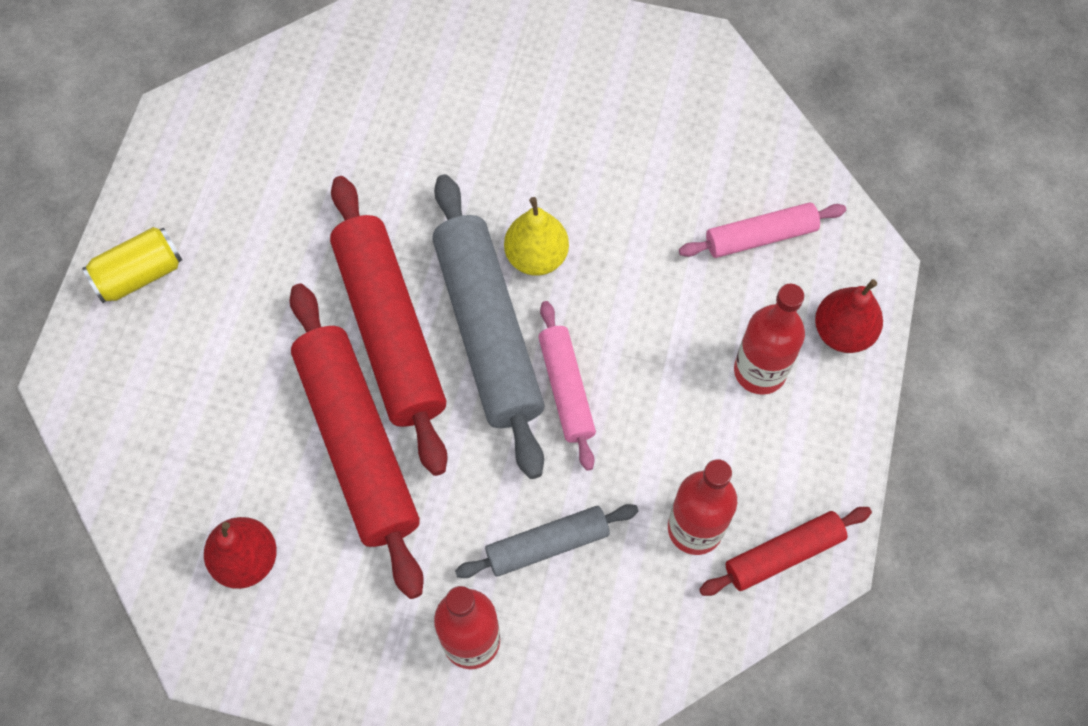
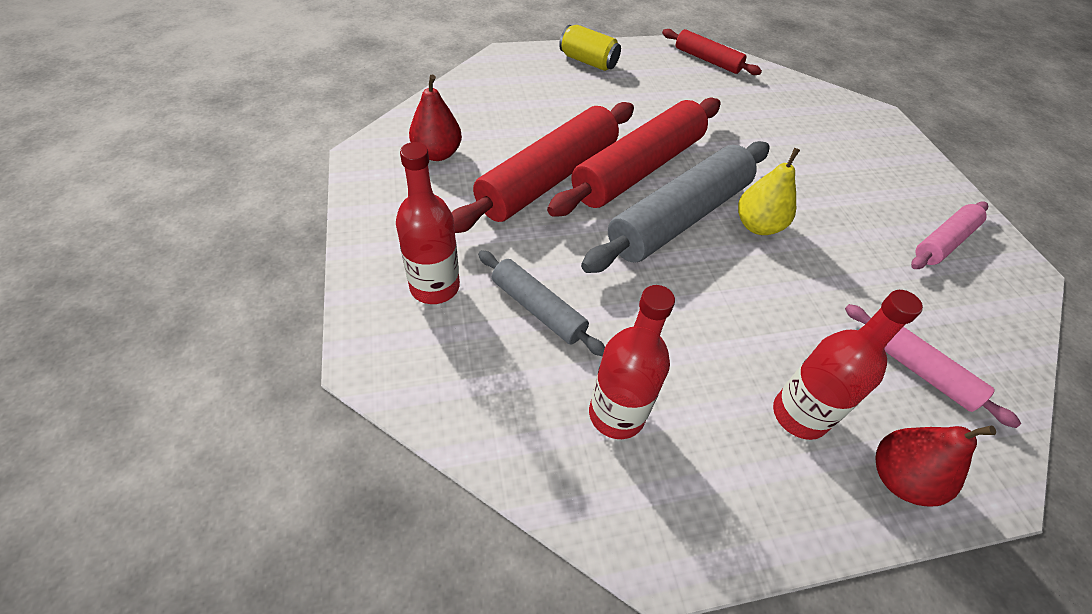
camera: 60 degrees right, 15 degrees down
(566, 389) = (672, 278): pink rolling pin -> pink rolling pin (943, 242)
(783, 554) = (639, 506): red rolling pin -> red rolling pin (707, 60)

